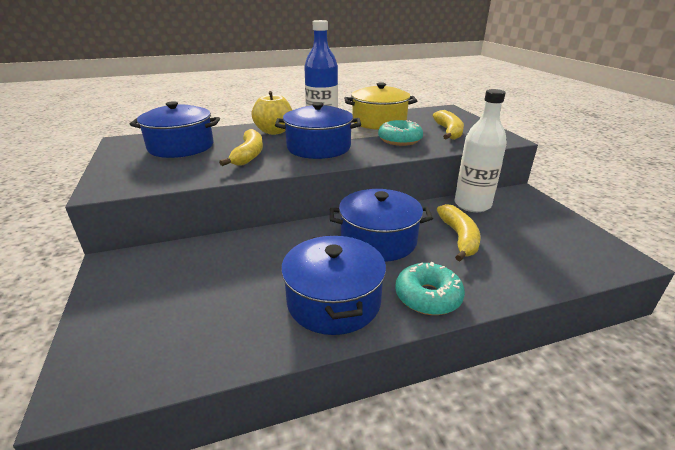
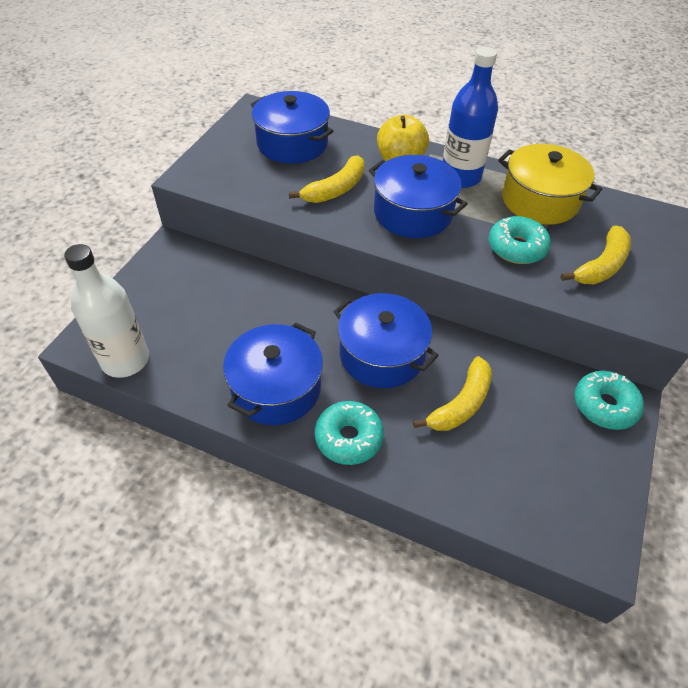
camera: 40 degrees right, 20 degrees up
(472, 204) = (537, 375): white bottle -> white bottle (125, 360)
(519, 200) = (604, 405): none -> turquoise donut

